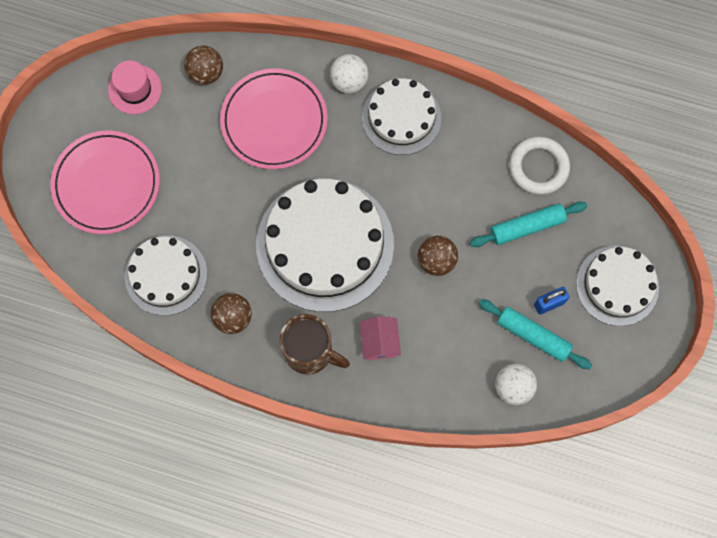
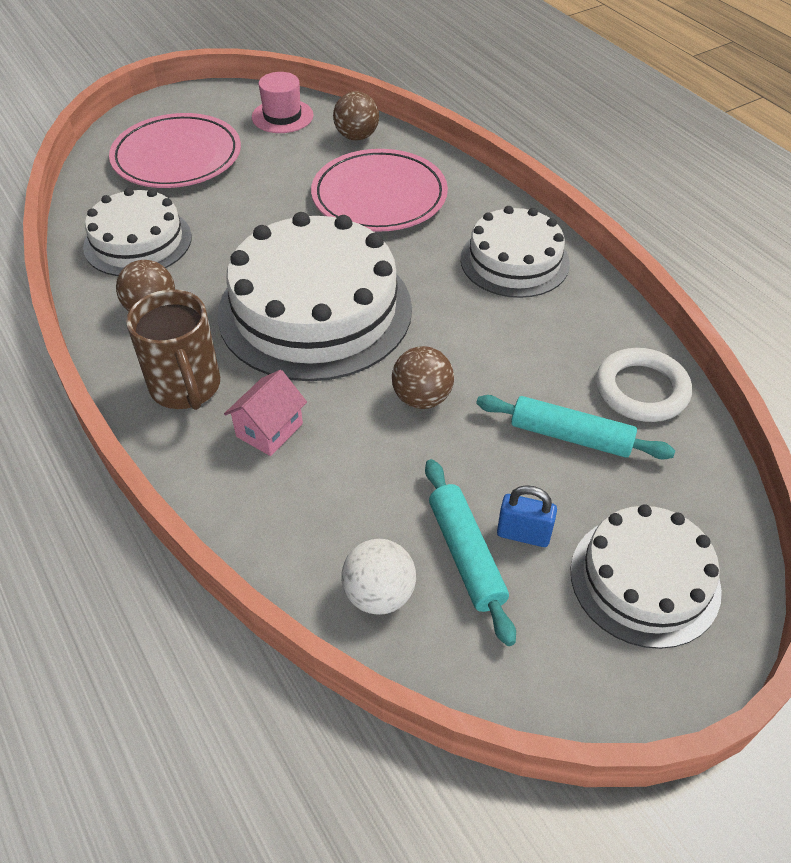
camera: 40 degrees right, 25 degrees down
(349, 81) = (488, 208): white ball -> none

